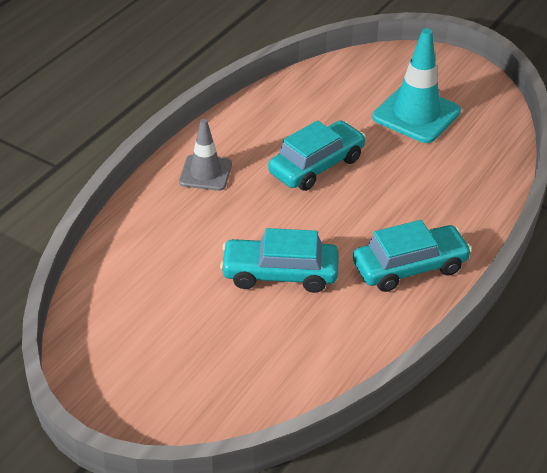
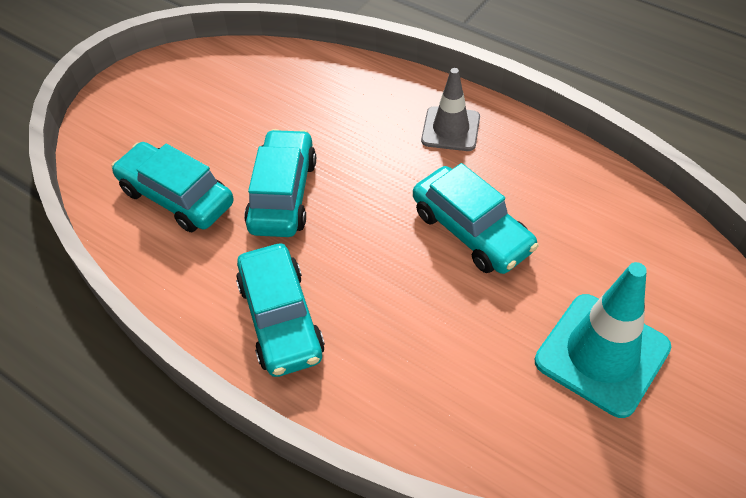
camera: 95 degrees right, 10 degrees up
(283, 348) = (176, 197): none -> turquoise car

